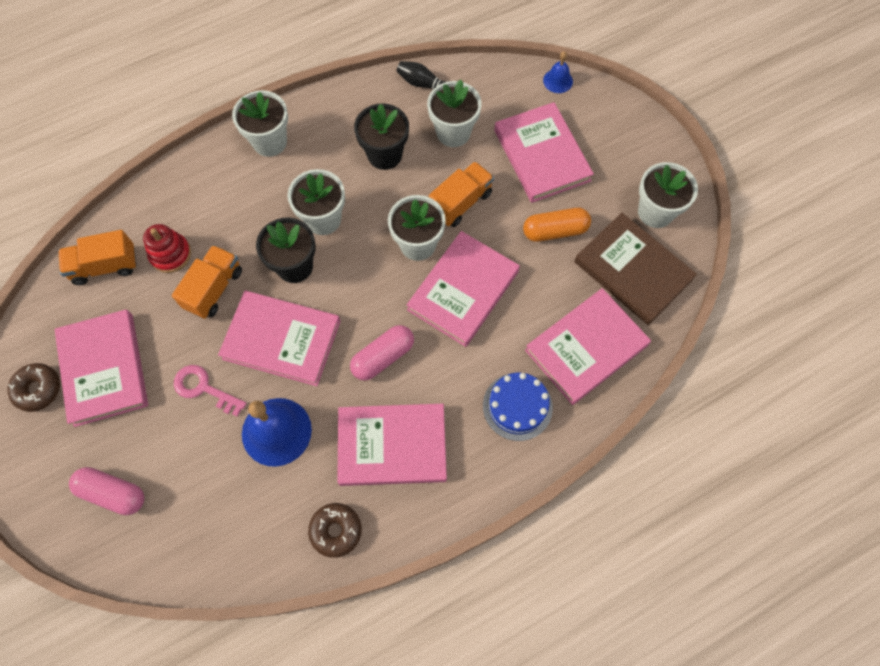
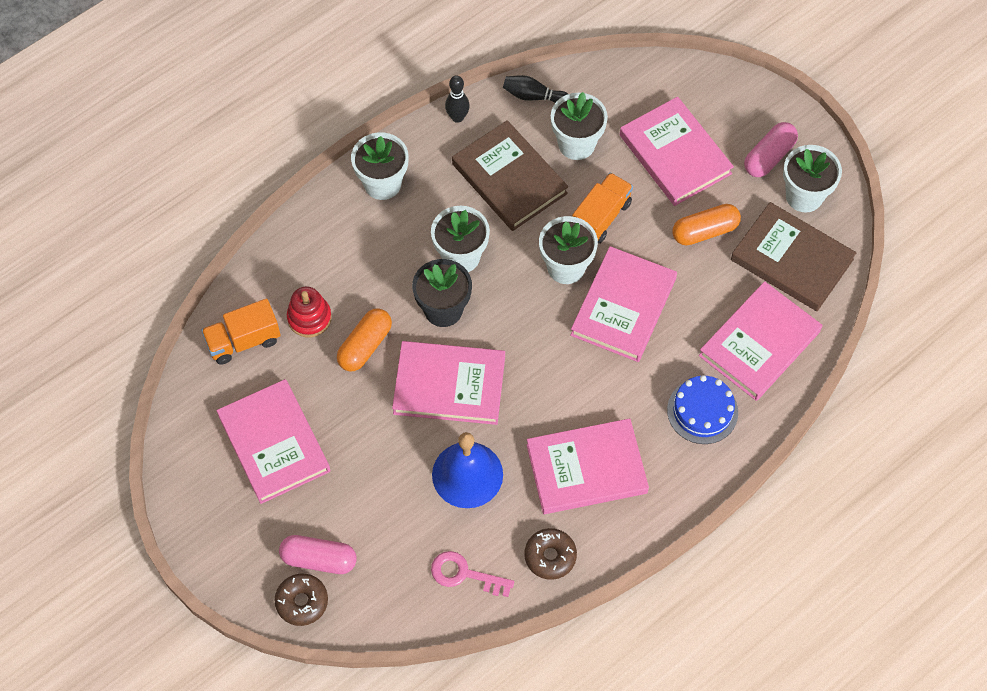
camera: 10 degrees left, 5 degrees down
(38, 389) = (211, 474): brown donut -> brown donut (302, 602)
(204, 388) = (382, 445): pink key -> pink key (464, 574)
(214, 289) = (365, 346): orange truck -> orange capsule
(352, 93) = (457, 117): none -> black bowling pin
(383, 357) = (557, 385): pink capsule -> pink capsule (769, 157)
(385, 155) = (509, 179): black flower pot -> brown book
(558, 81) = (675, 71): blue bell -> none

